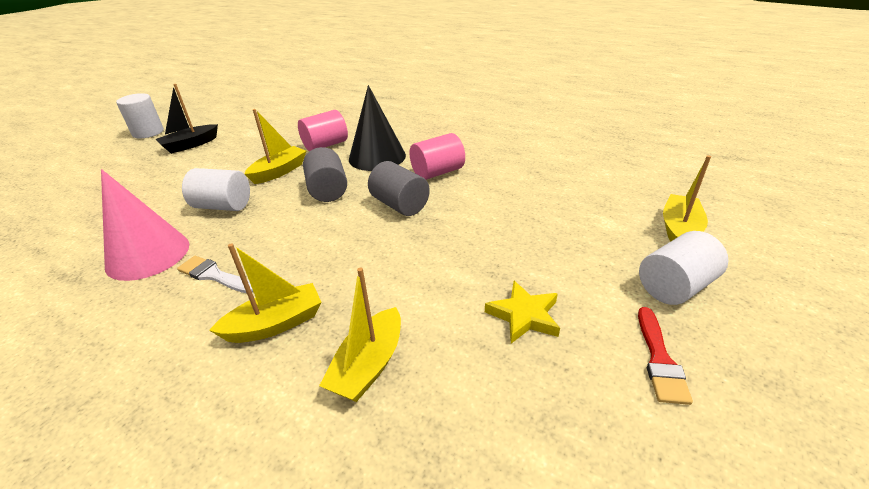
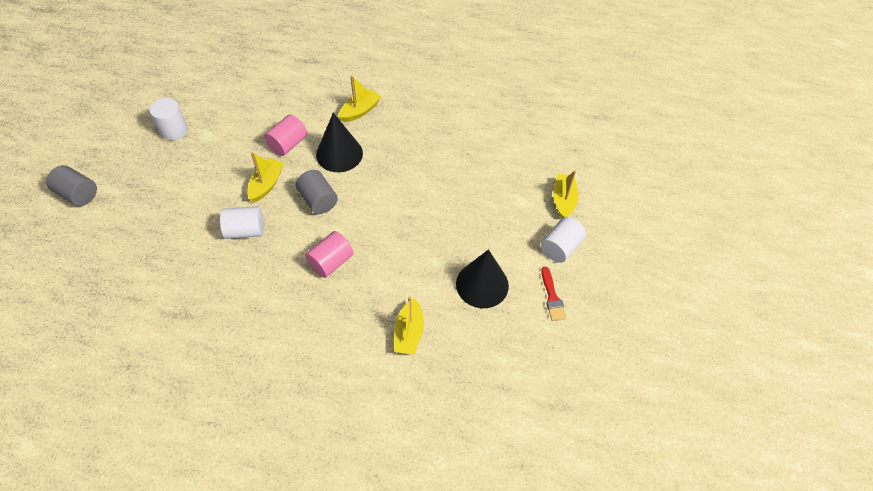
camera: 20 degrees left, 20 degrees up
(148, 132) = (103, 148): white cylinder -> white cylinder (174, 130)
(148, 255) = (222, 286): pink cone -> none
(190, 145) = (161, 161): black boat -> none
(214, 275) = (283, 293): white brush -> none
(275, 324) = (344, 319): yellow boat -> yellow boat (360, 111)
(400, 205) = (379, 207): grey cylinder -> grey cylinder (78, 194)
(437, 172) = (394, 166): pink cylinder -> pink cylinder (331, 262)
(524, 315) = (482, 284): yellow star -> black cone

